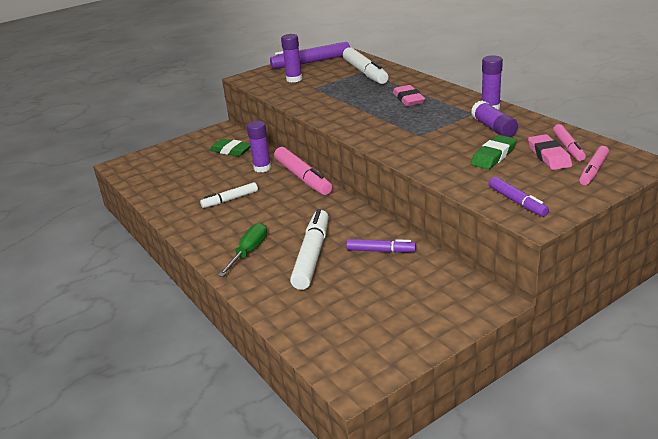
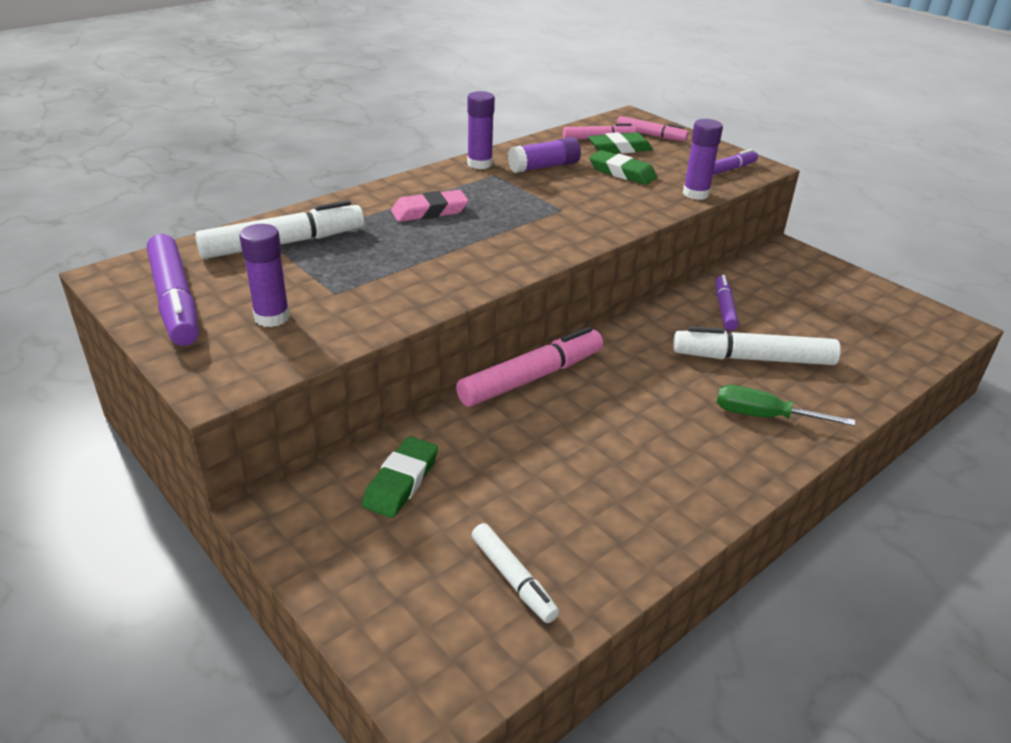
camera: 100 degrees left, 5 degrees up
(230, 200) = (611, 456): white marker -> white marker (513, 578)
(262, 168) = (490, 428): purple glue stick -> purple glue stick (695, 194)
(548, 156) = (620, 148): pink eraser -> green eraser

